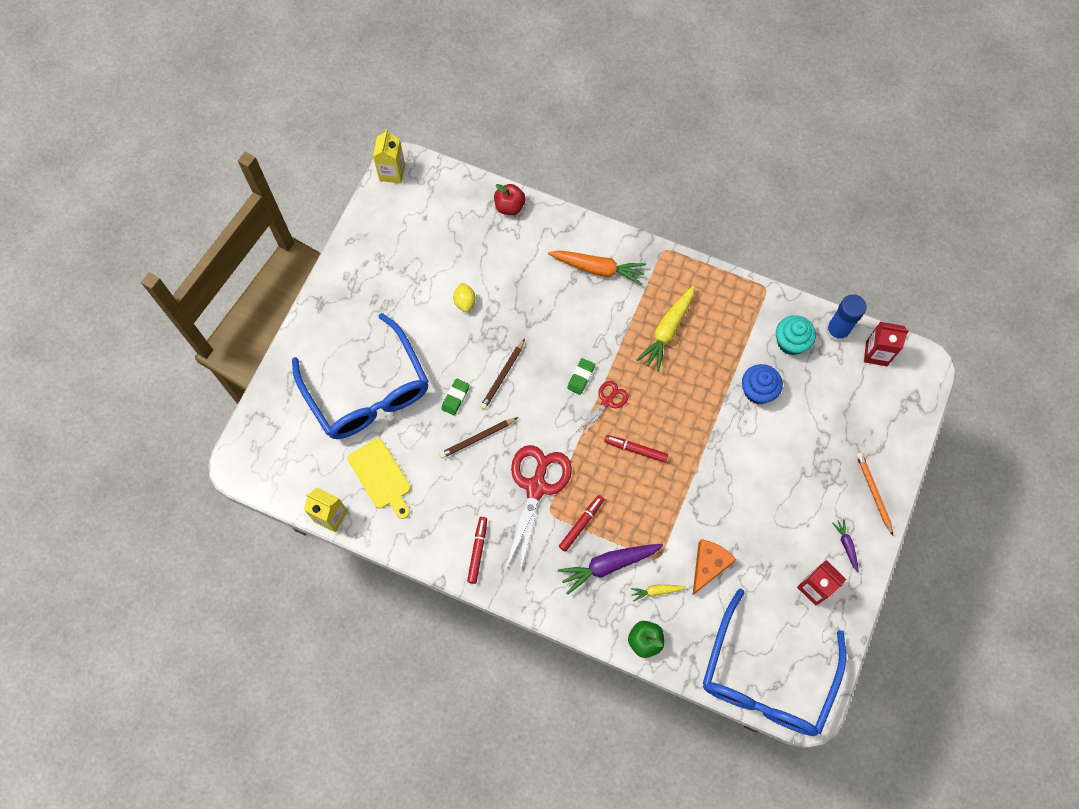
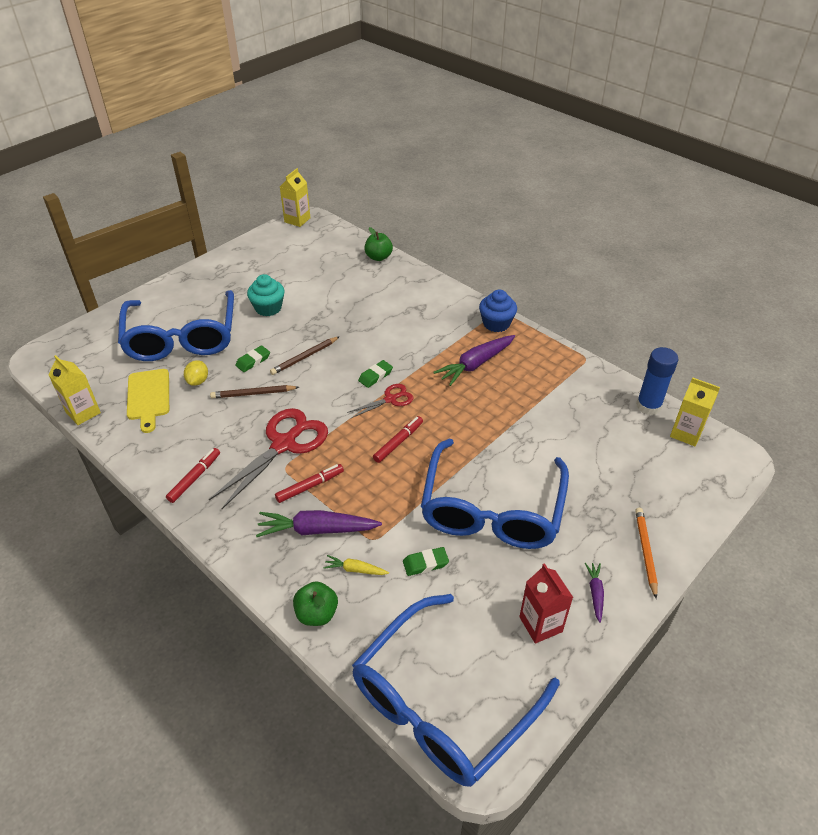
camera: 20 degrees right, 25 degrees down
(465, 302) = (304, 303): yellow lemon -> yellow lemon (198, 381)
(509, 206) = (378, 257): red apple -> green apple
(598, 269) = (432, 310): orange carrot -> none
(635, 449) = (398, 442): red marker -> red marker turned 90 degrees clockwise
(667, 330) = (475, 364): yellow carrot -> purple carrot
(708, 565) = (425, 563): orange cheese -> green eraser
(741, 493) = (492, 508): none -> blue glasses
(758, 390) = (546, 430): blue cupcake -> blue cupcake (496, 323)
(791, 342) = (596, 402): turquoise cupcake -> turquoise cupcake (268, 308)
(876, 353) = (686, 433): red carton -> yellow carton

